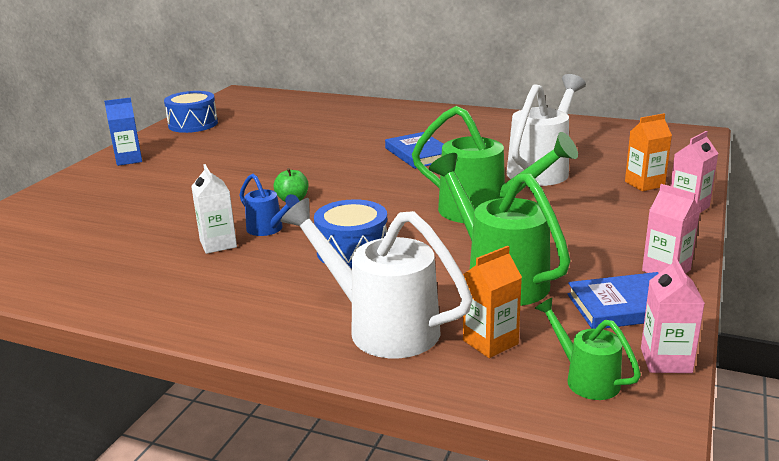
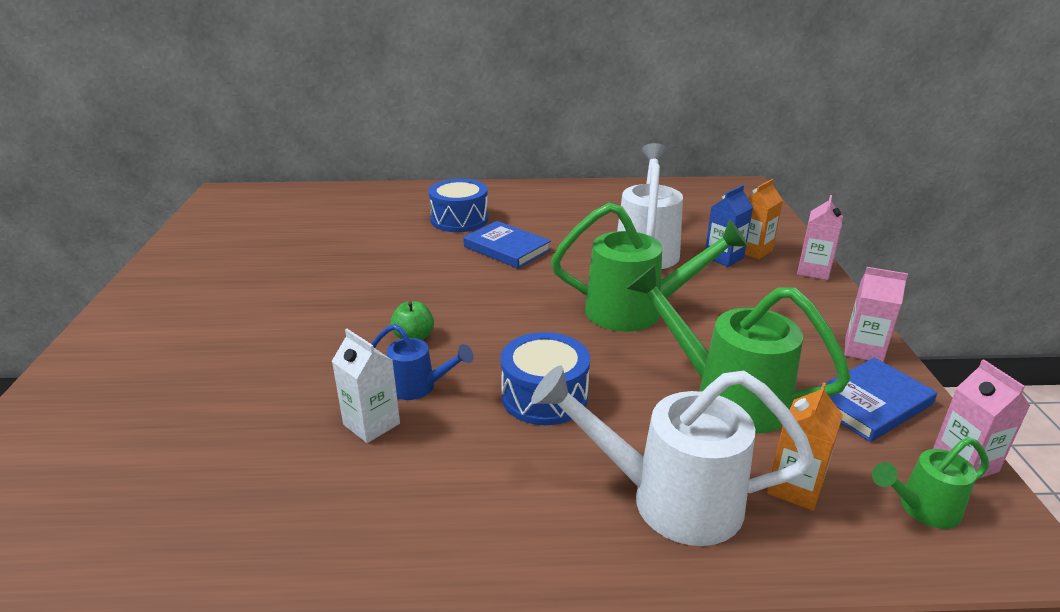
camera: 25 degrees left, 5 degrees up
(129, 160) = (142, 315): blue carton -> blue carton (724, 258)
(193, 124) = (195, 246): blue drum -> blue drum (459, 219)
(585, 378) = (921, 509): green watering can -> green watering can turned 45 degrees counterclockwise

